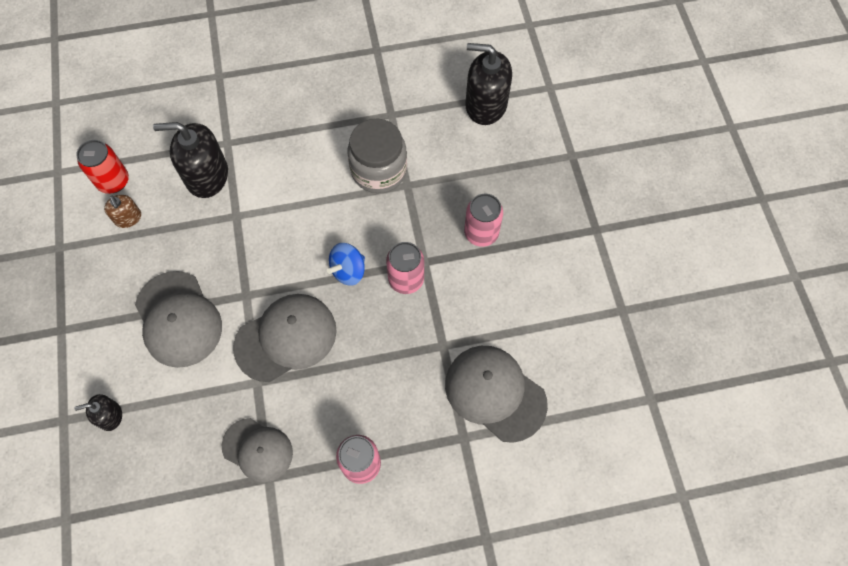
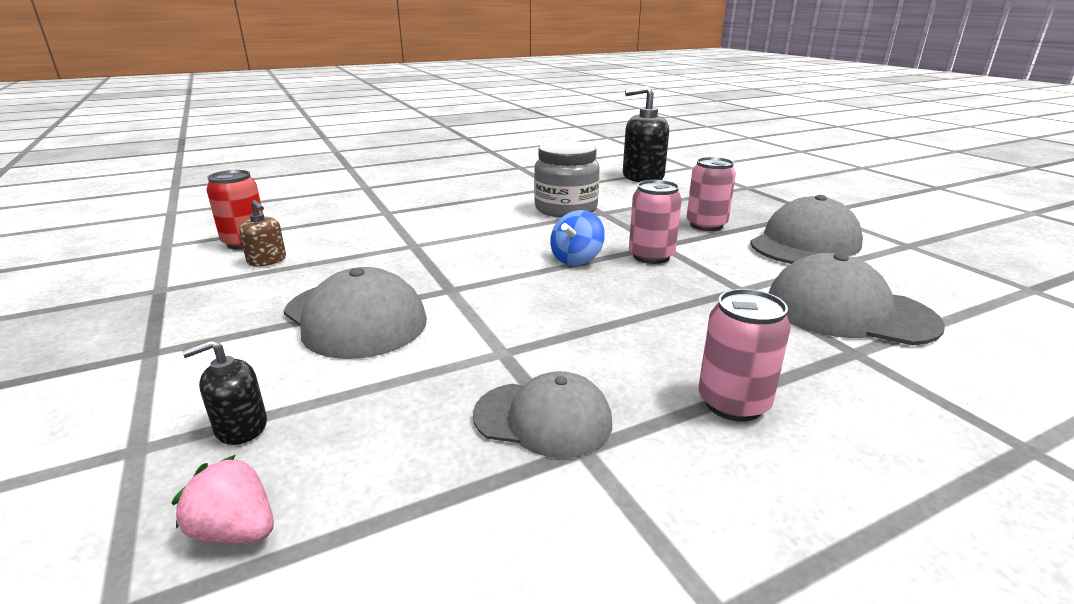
camera: 15 degrees left, 40 degrees down
(108, 488) = (236, 531): none -> pink strawberry
(207, 176) = (368, 229): black soap dispenser -> none
(286, 338) = (526, 311): grey cap -> grey cap (805, 244)

